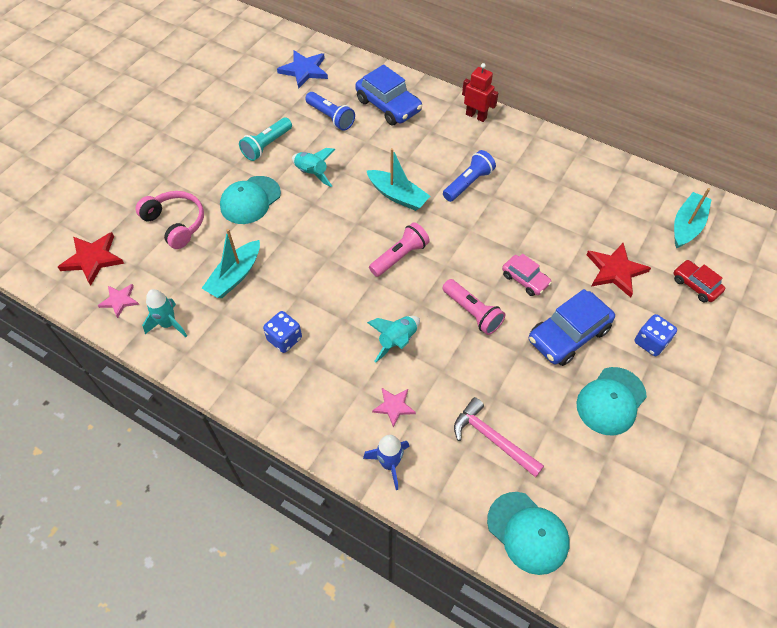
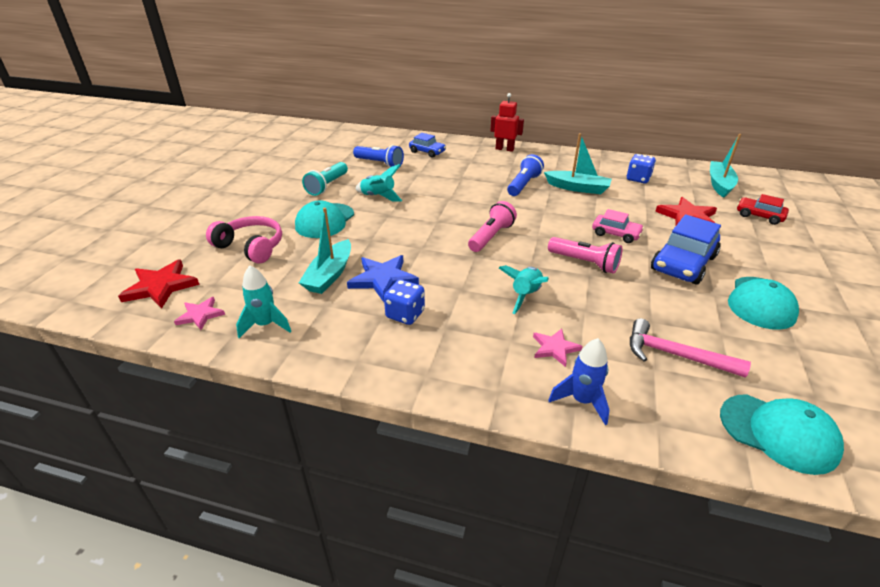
camera: 15 degrees left, 20 degrees down
(304, 70) = (343, 142): blue star -> blue star (383, 279)
(388, 106) = (427, 152): blue car -> blue car, size x0.58
(397, 196) = (466, 200): turquoise boat -> turquoise boat (577, 188)
(650, 342) = (757, 256): blue dice -> blue dice (638, 179)

